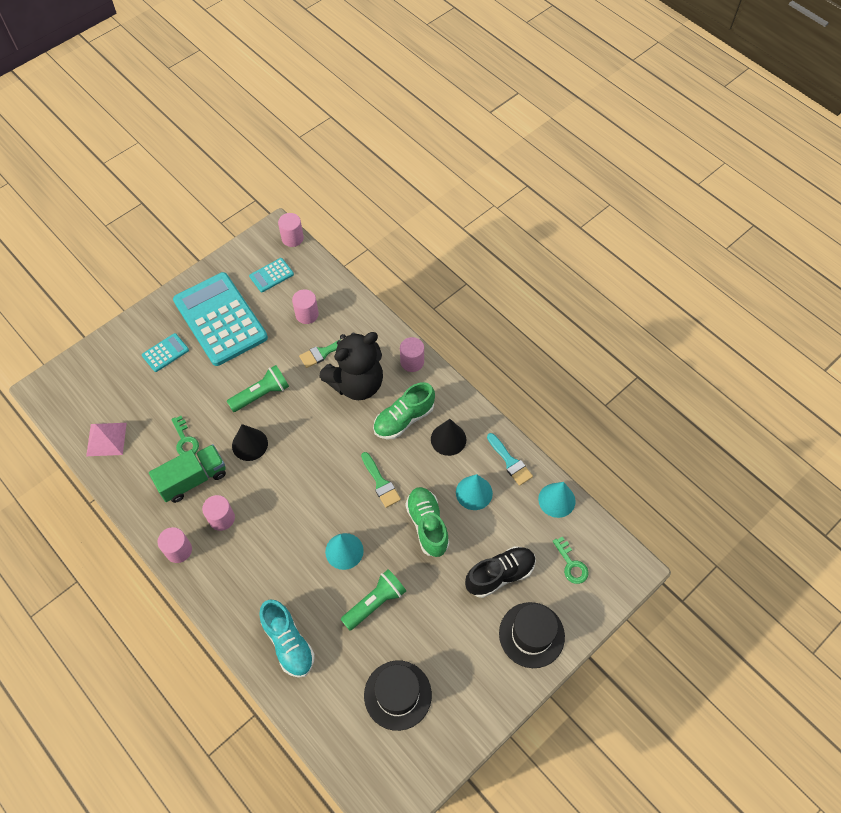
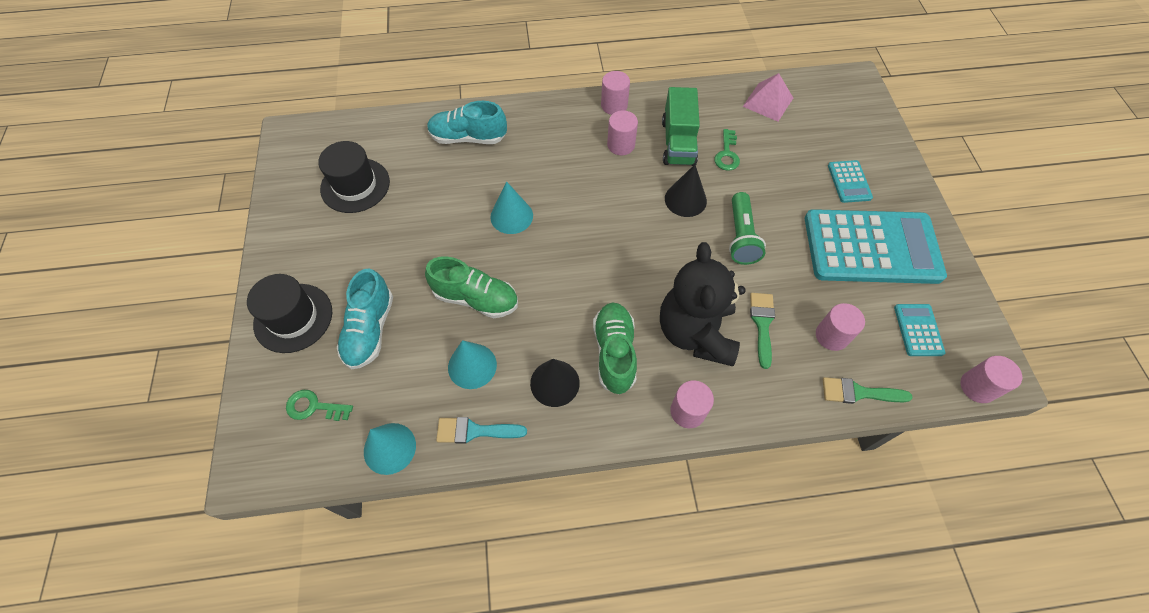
camera: 125 degrees right, 0 degrees up
(185, 440) = (727, 154): green key -> green key turned 90 degrees counterclockwise
(375, 603) = (443, 213): green flashlight -> none
(380, 483) = (555, 285): green brush -> green brush (858, 392)
(500, 575) = (370, 330): black shoe -> turquoise shoe

